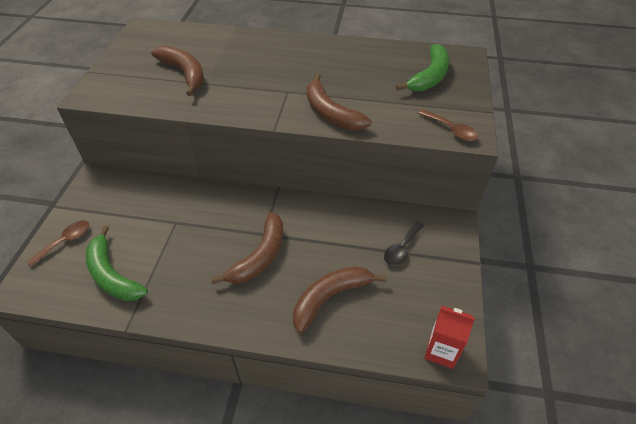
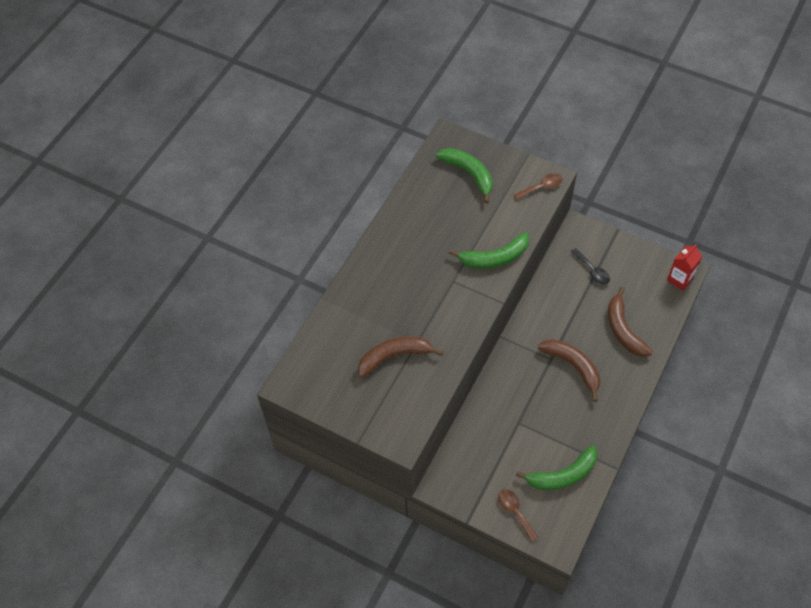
camera: 70 degrees left, 10 degrees up
(330, 113) = (494, 258): brown banana -> green banana

